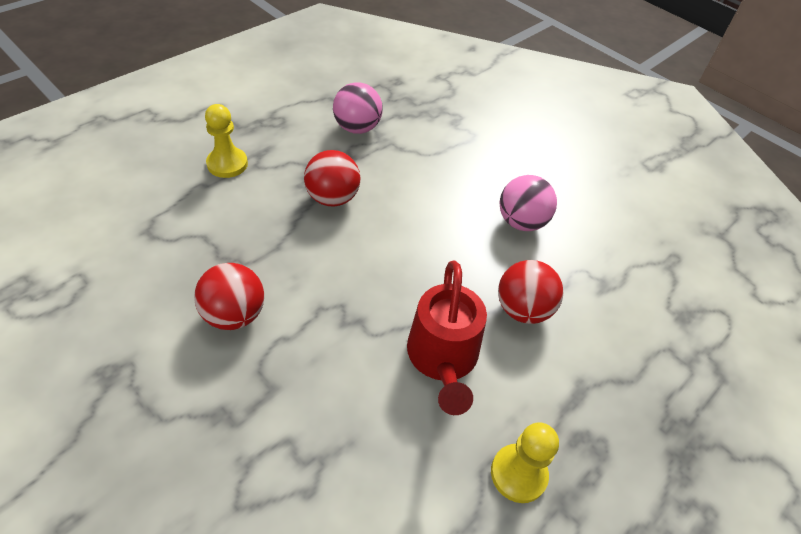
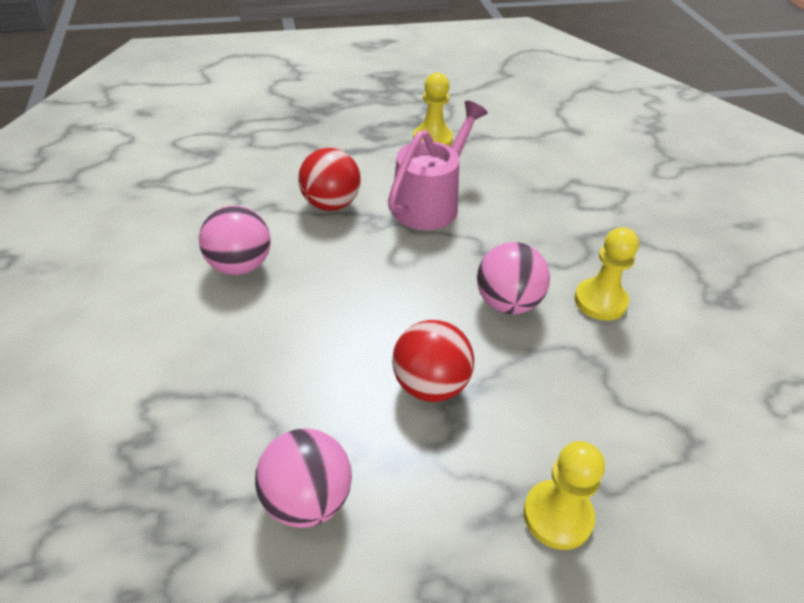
camera: 145 degrees left, 5 degrees down
(234, 315) = (600, 301): red ball -> yellow pawn
(312, 278) = (507, 303): none -> pink ball
(443, 359) = (430, 202): red watering can -> pink watering can

